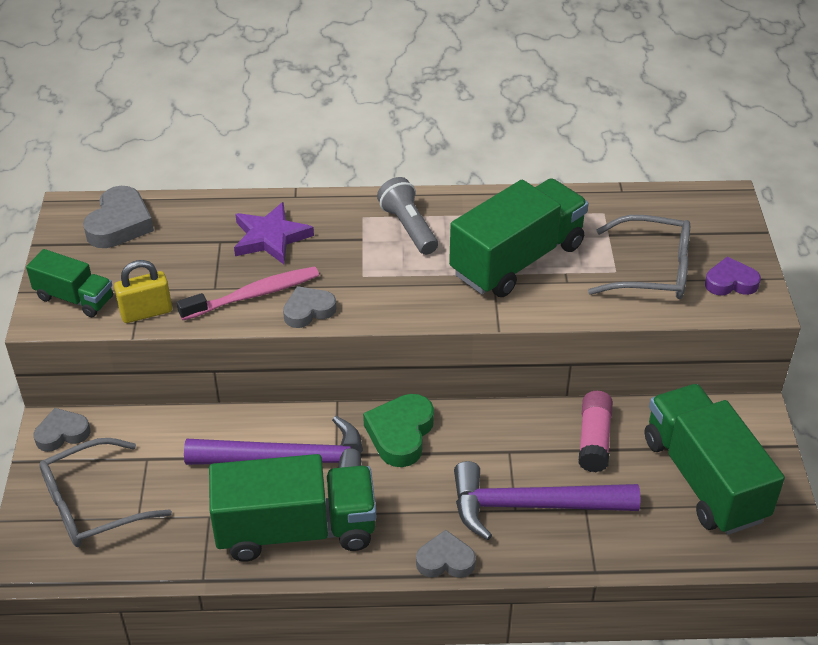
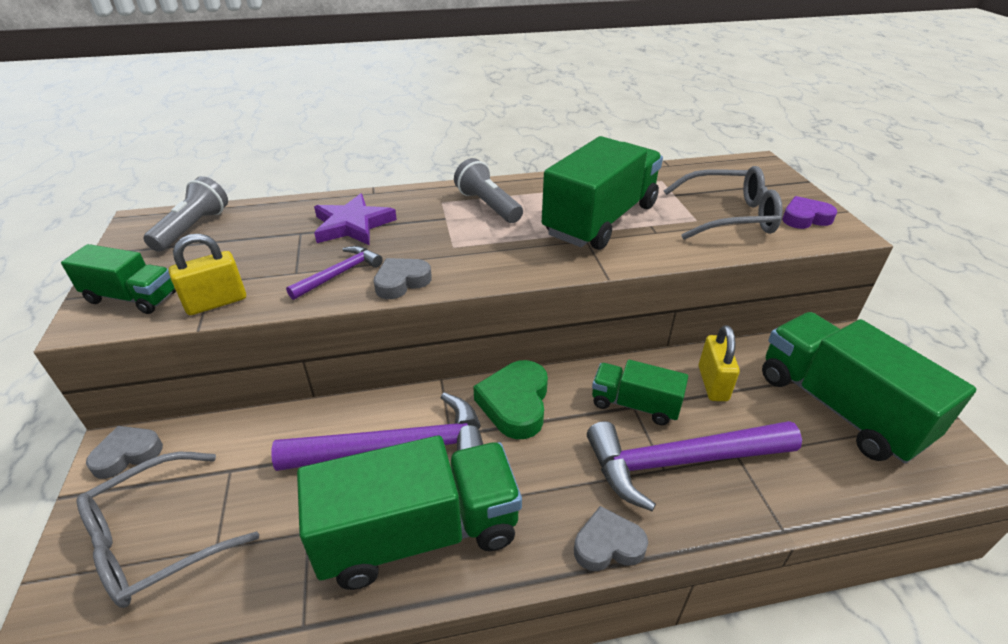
camera: 10 degrees left, 5 degrees down
(119, 224) = (193, 228): grey heart -> grey flashlight
(254, 295) = (340, 274): pink toothbrush -> purple hammer
(511, 450) = (634, 404): none -> green truck
(594, 440) = (712, 383): pink glue stick -> yellow padlock

